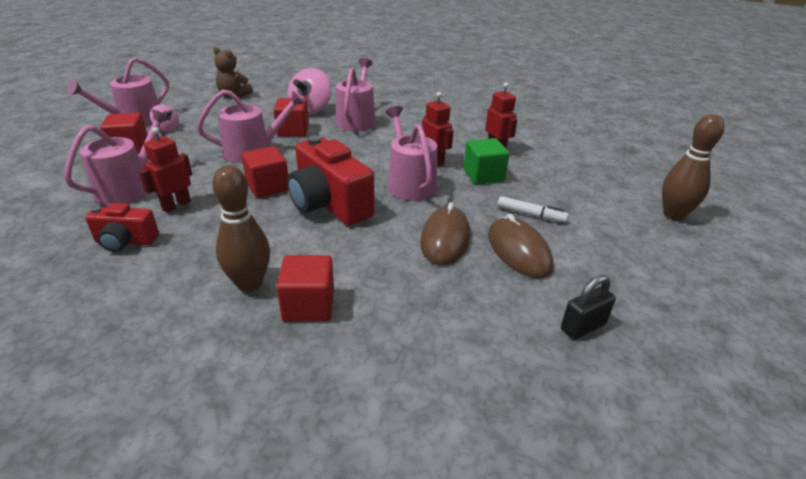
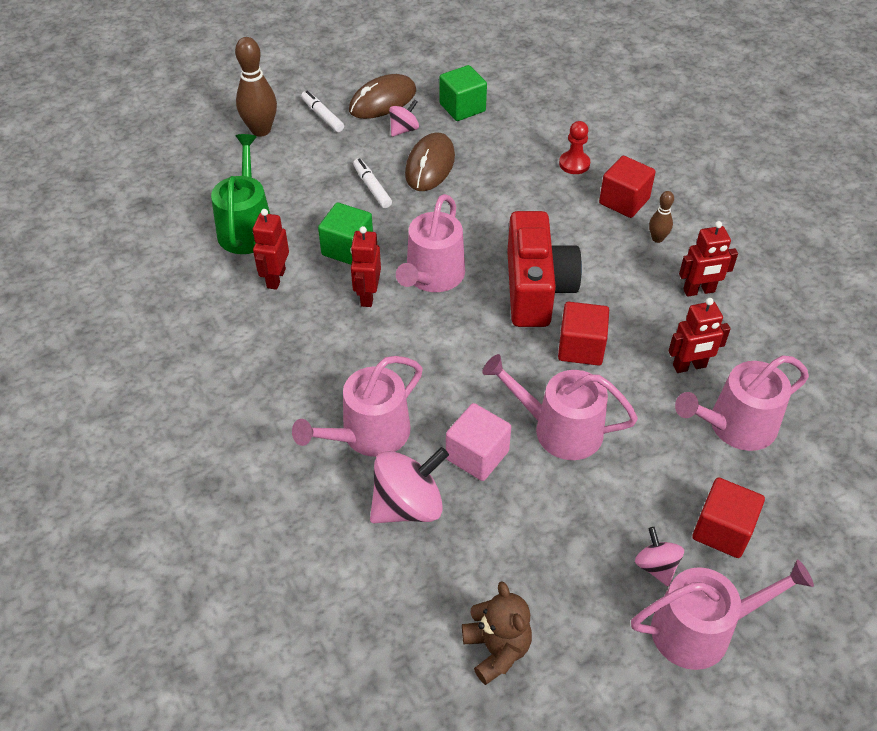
camera: 140 degrees left, 15 degrees up
(125, 242) = (749, 336): red camera -> none
(186, 256) = (699, 291): none -> red robot
(249, 284) = (657, 238): brown bowling pin -> brown bowling pin, size x0.53
(293, 130) = (477, 455): red cube -> pink cube
(395, 322) = (574, 164): none -> red pawn
(445, 239) = (472, 202): brown mouse -> brown mouse (382, 101)
(556, 161) = (246, 227): none -> green watering can
(583, 327) = (462, 107): black padlock -> green cube
(589, 271) = (404, 130): none -> pink spinning top
(664, 248) = (322, 116): none -> white marker

